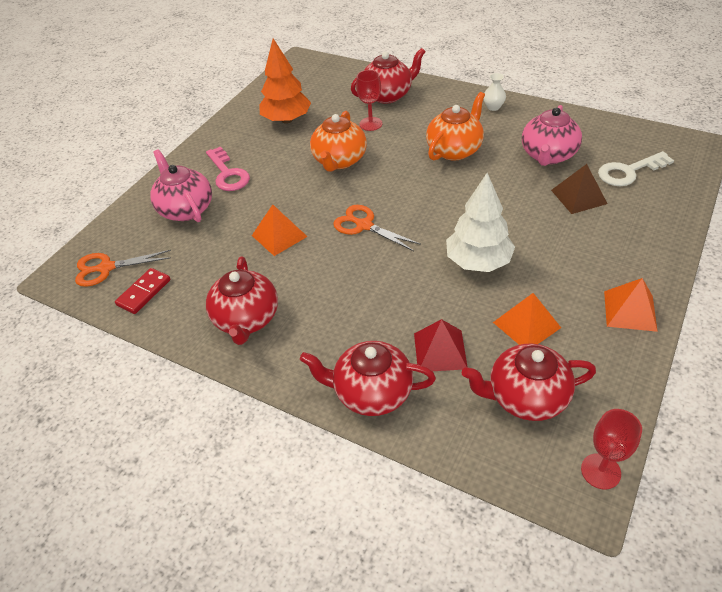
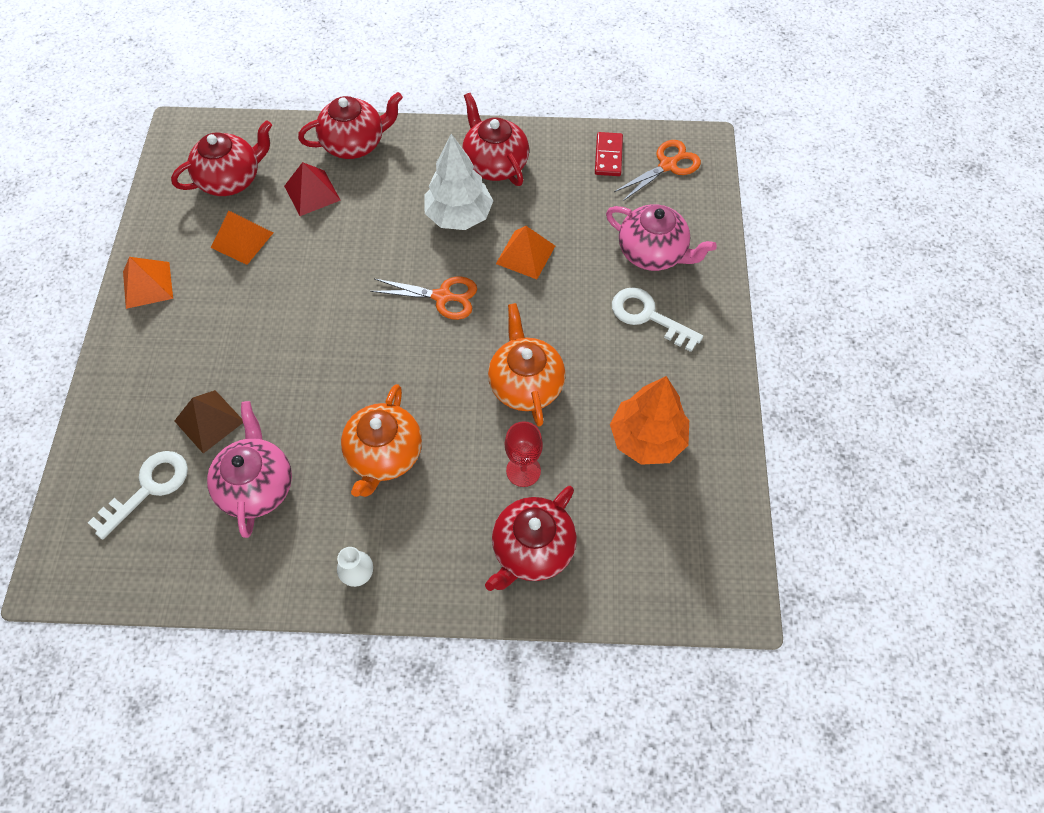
camera: 150 degrees right, 15 degrees up
(228, 174) = (648, 316): pink key -> white key
(478, 262) = (304, 291): white tree -> white tree (459, 216)
(600, 471) = (169, 148): red goblet -> none

